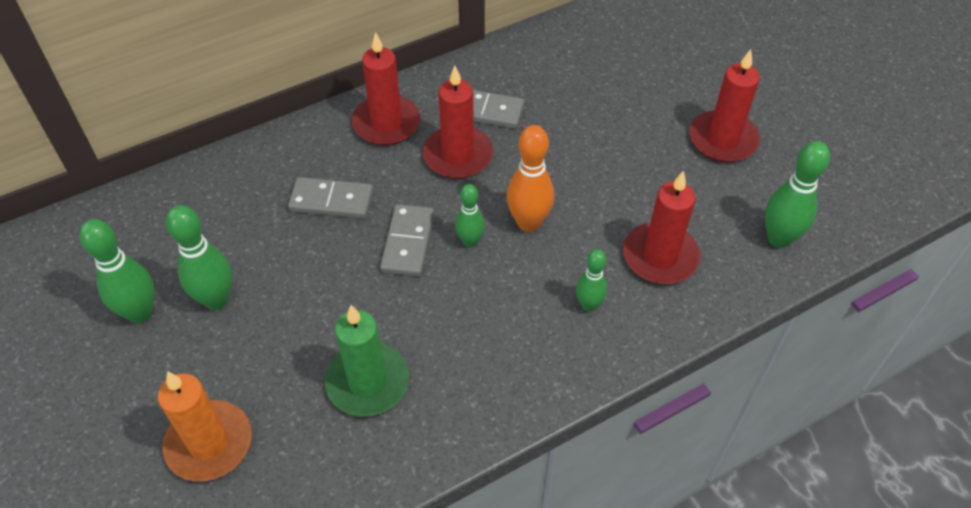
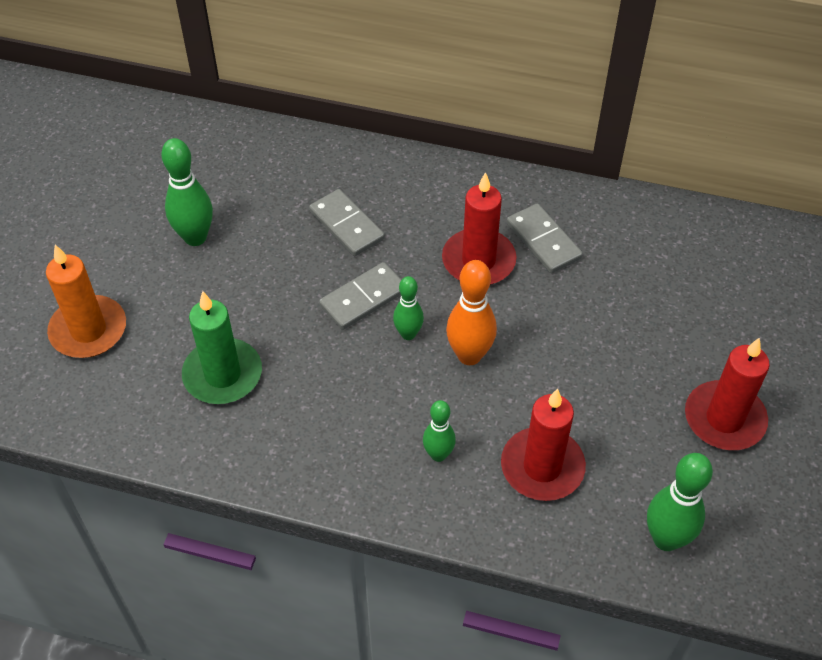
camera: 45 degrees right, 0 degrees up
(140, 313) = (142, 209): green bowling pin -> none
(386, 123) = (454, 195): red candle -> none

